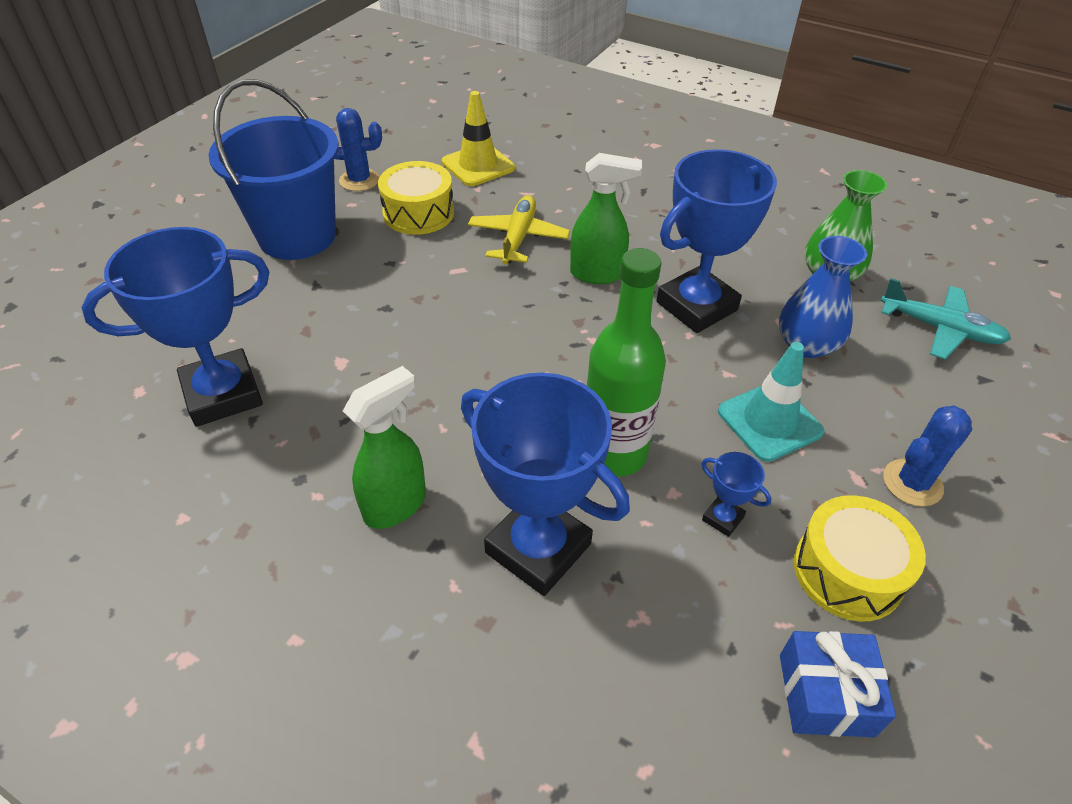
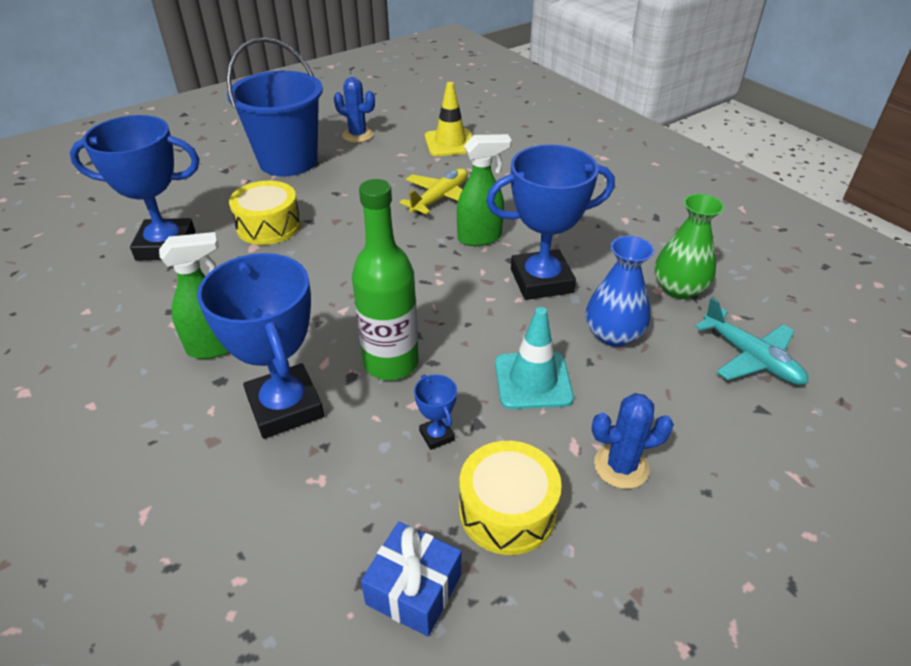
camera: 25 degrees right, 5 degrees down
(418, 213) = (381, 165): yellow drum -> yellow drum (269, 226)
(597, 274) = (480, 238): green spray bottle -> green spray bottle turned 45 degrees counterclockwise

